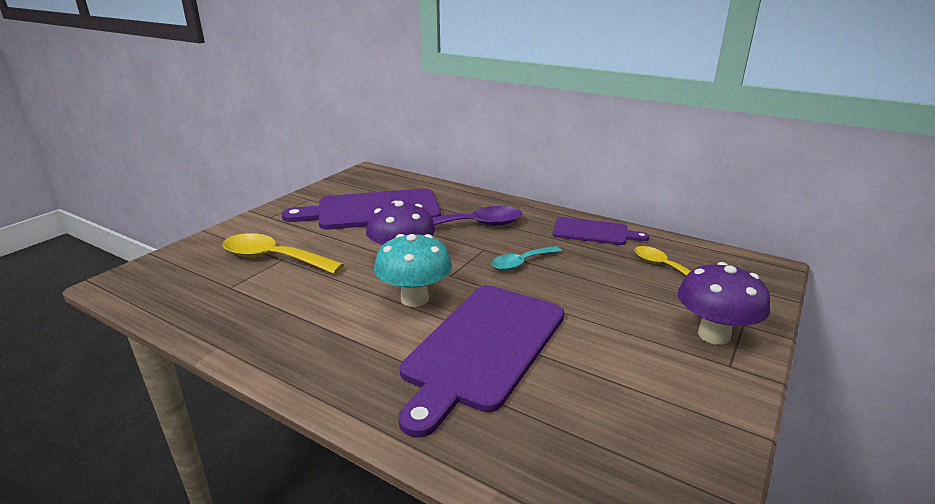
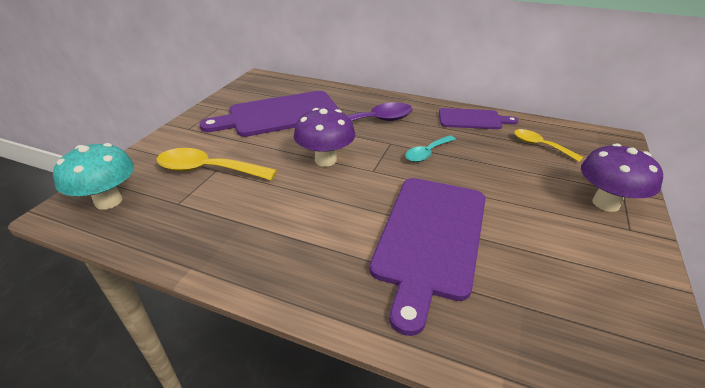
camera: 10 degrees left, 10 degrees up
(414, 299) = (352, 197): turquoise mushroom -> turquoise mushroom (108, 201)

